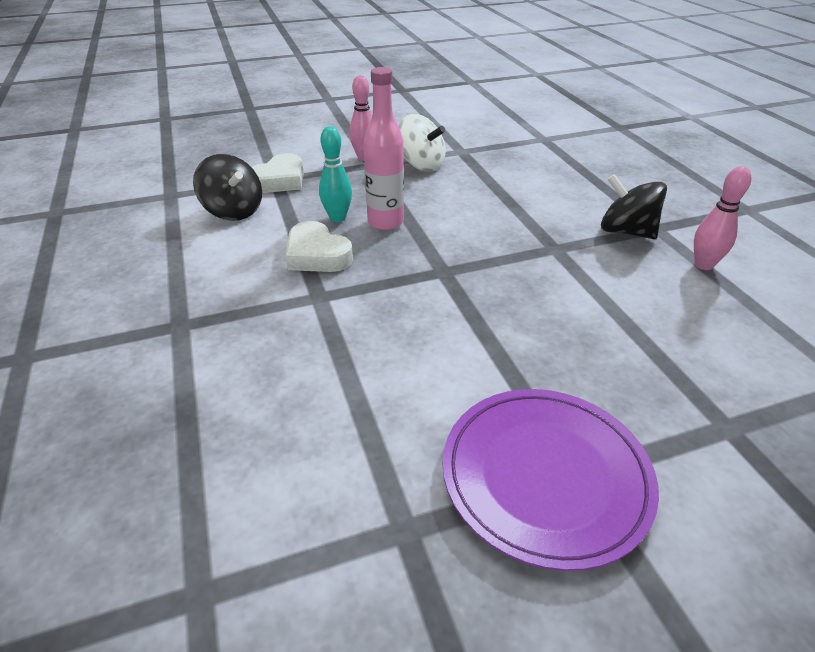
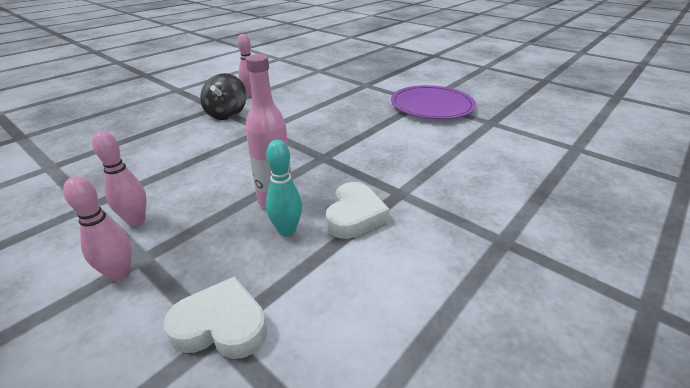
camera: 120 degrees left, 5 degrees down
(233, 211) = (328, 323): black spinning top -> none
(421, 165) = (136, 220): white spinning top -> pink bowling pin

